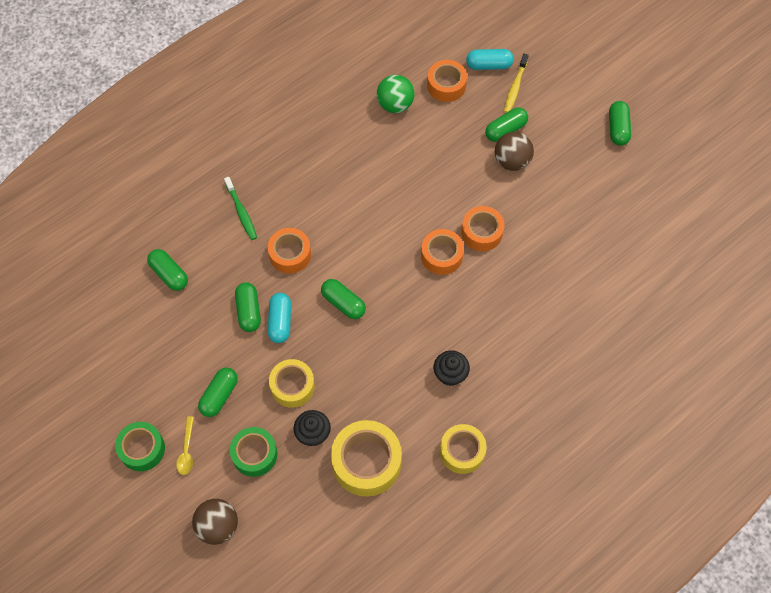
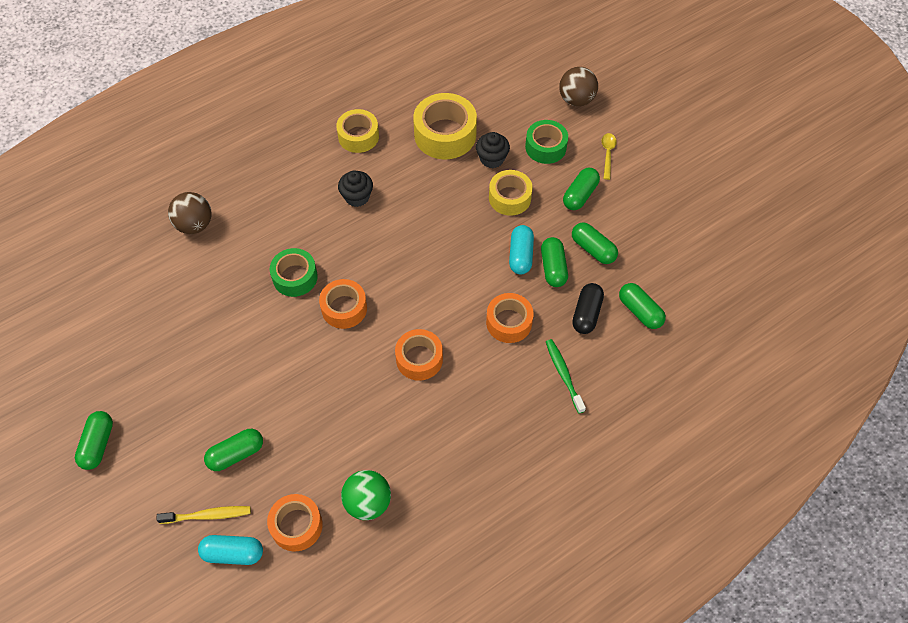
camera: 175 degrees left, 5 degrees down
(142, 449) = (648, 158): green tape -> green tape (295, 277)
(219, 268) = (586, 314): none -> black capsule
(343, 303) = (454, 268): green capsule -> green capsule (593, 249)
(482, 232) = (295, 330): orange tape -> orange tape (419, 359)
(512, 161) = (239, 412): brown ball -> brown ball (194, 225)
(515, 87) = (207, 515): yellow toothbrush -> yellow toothbrush turned 60 degrees clockwise

